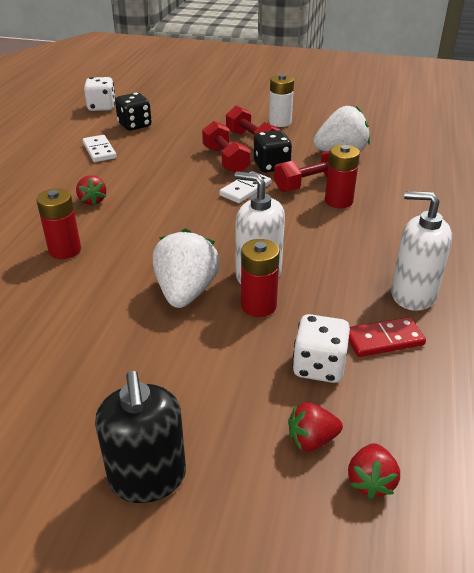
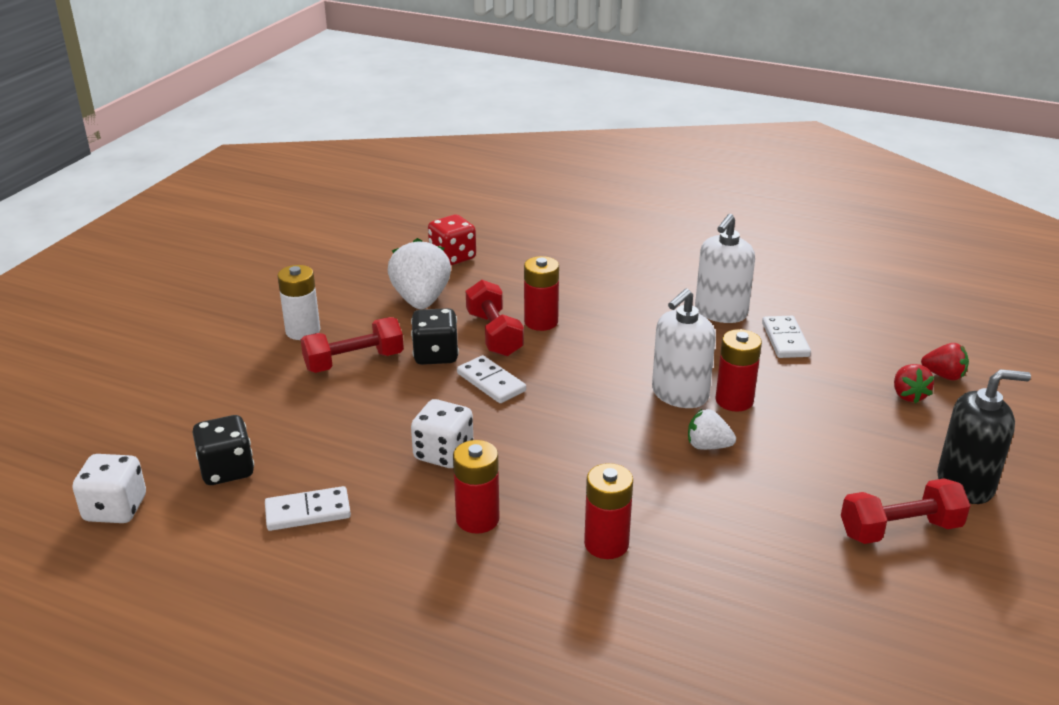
camera: 80 degrees left, 5 degrees down
(92, 201) = (477, 519): red strawberry -> red battery
(186, 292) = (708, 446): white strawberry -> white strawberry, size x0.54
(225, 160) = (401, 389): red dumbbell -> red dumbbell (900, 530)
(319, 366) = (822, 378): white dice -> white dice (443, 453)
(384, 340) = (785, 340): red domino -> white domino
(412, 156) = (452, 257): none -> red dice

